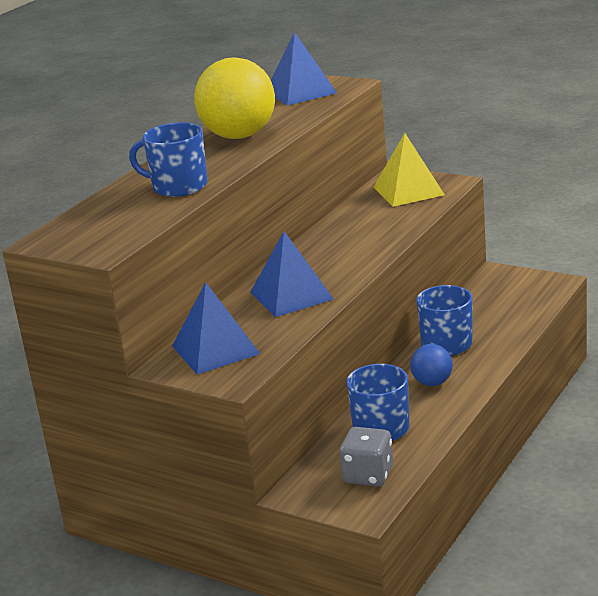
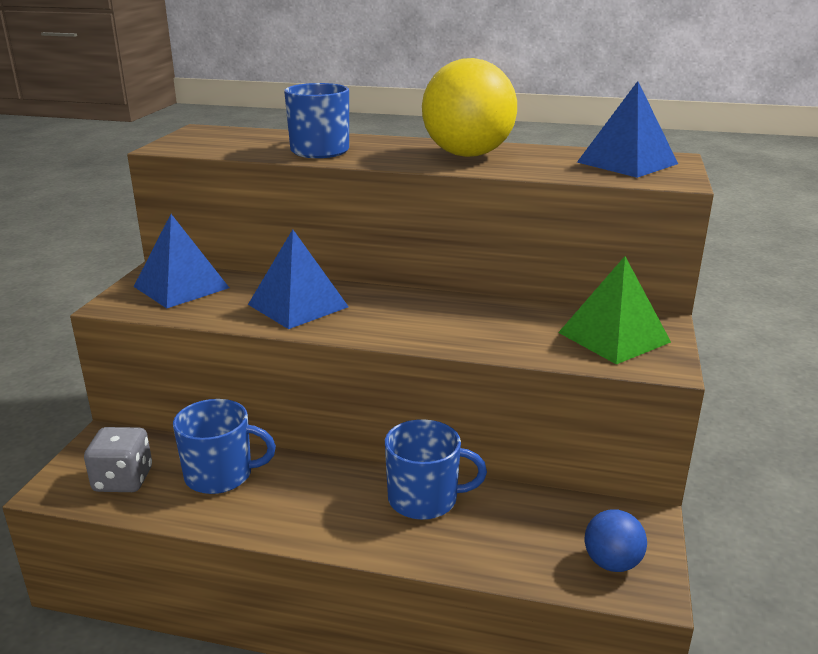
camera: 70 degrees right, 0 degrees up
(408, 191) = (614, 337): yellow pyramid -> green pyramid
(432, 383) = (322, 499): blue ball -> blue ball (611, 563)

